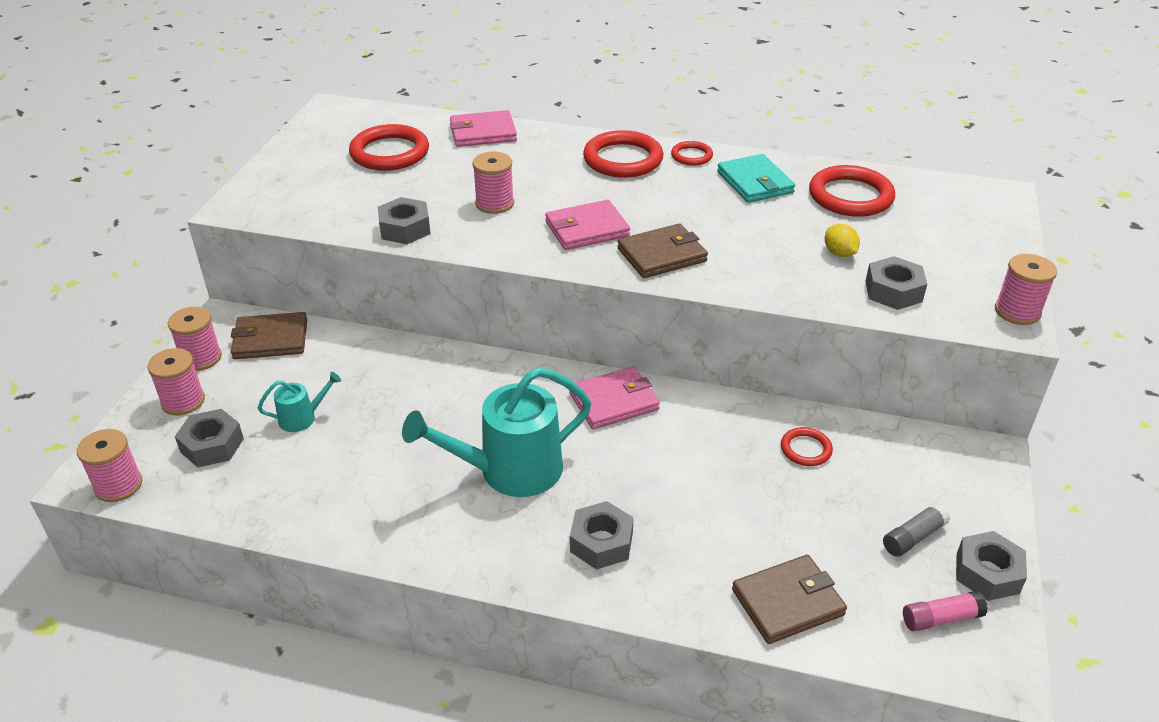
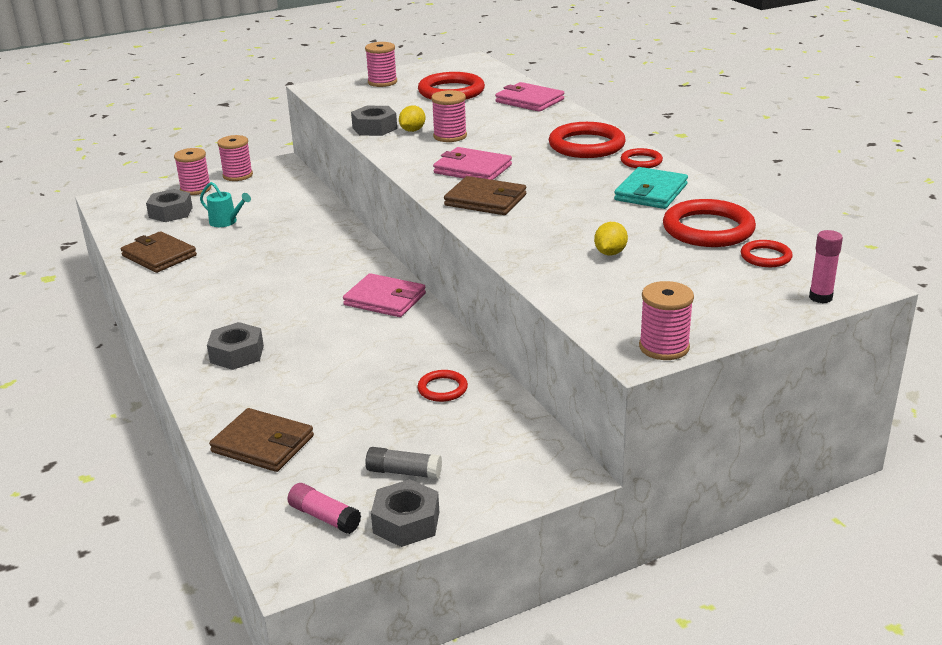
camera: 50 degrees right, 10 degrees down
(118, 485) = (110, 208): pink spool -> pink spool (382, 82)
(271, 339) = (281, 182): brown wallet -> brown wallet (159, 256)
(447, 214) = (412, 130): none -> yellow lemon
(510, 470) = (265, 297): turquoise watering can -> none
(893, 291) = (595, 289): grey nut -> none
(923, 201) = (766, 257): none -> red ring
(1006, 216) = (820, 297): none -> pink glue stick

